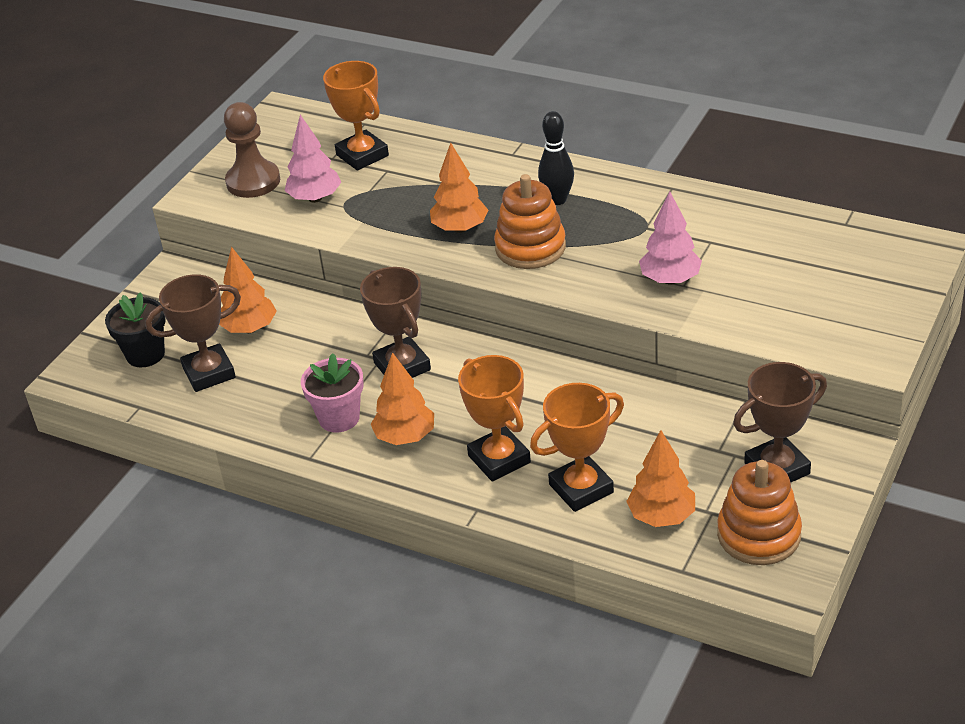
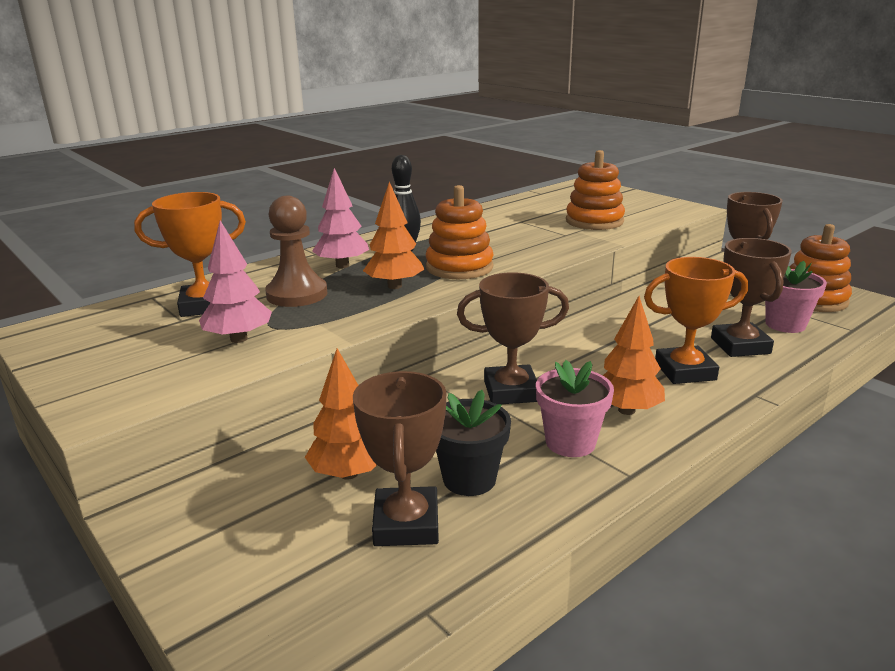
camera: 70 degrees left, 15 degrees down
(145, 354) = (306, 580): black flower pot -> black flower pot (469, 479)
(253, 181) = (142, 367): brown pawn -> brown pawn (297, 294)
(581, 488) = (740, 346): orange trophy -> brown trophy
(661, 517) = (785, 324): orange tree -> pink flower pot
(670, 279) = (555, 236): pink tree -> pink tree (342, 266)
(751, 294) = (594, 221): none -> orange stacking toy

